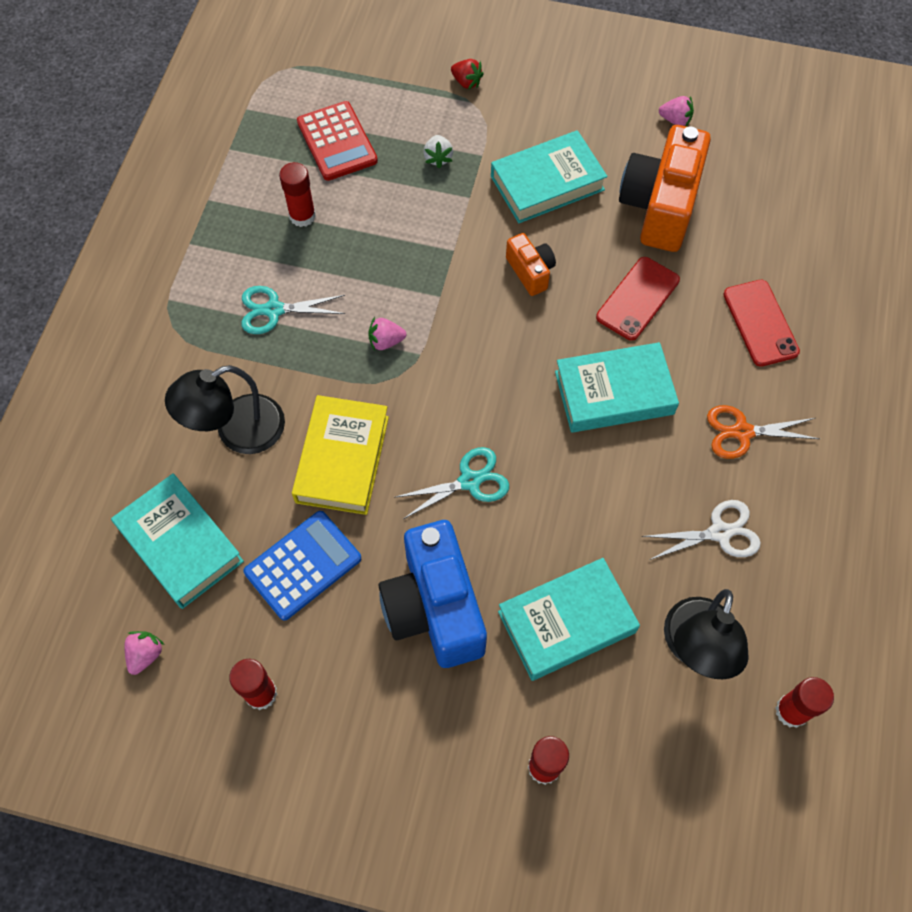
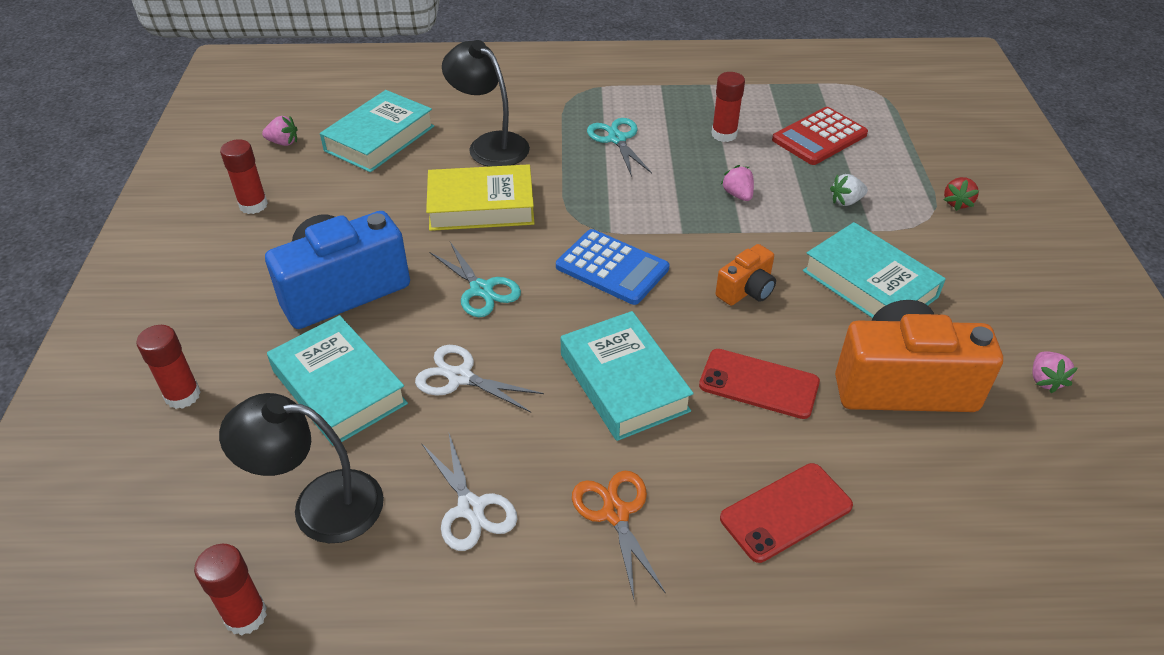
camera: 75 degrees right, 20 degrees down
(303, 565) = (372, 204): blue calculator -> blue calculator (612, 268)
(386, 341) = (614, 208): pink strawberry -> pink strawberry (738, 195)
(578, 518) = (460, 377): none -> white scissors

